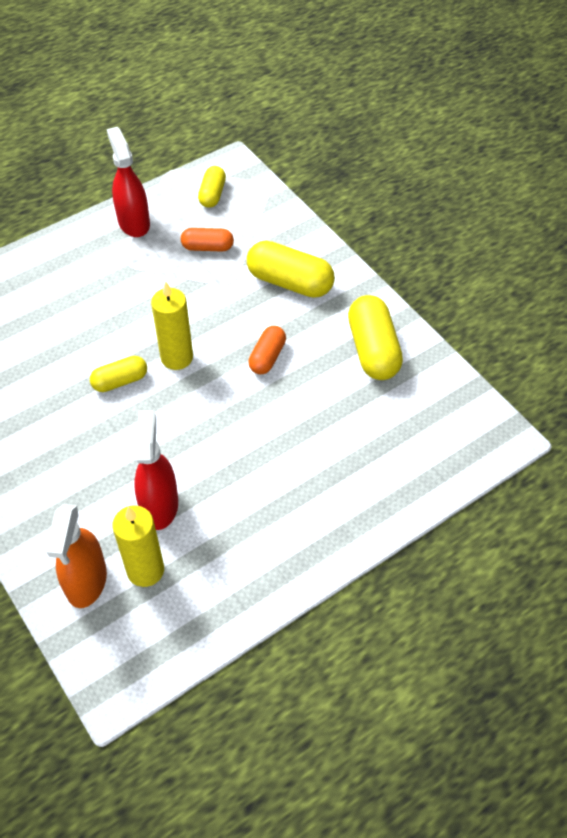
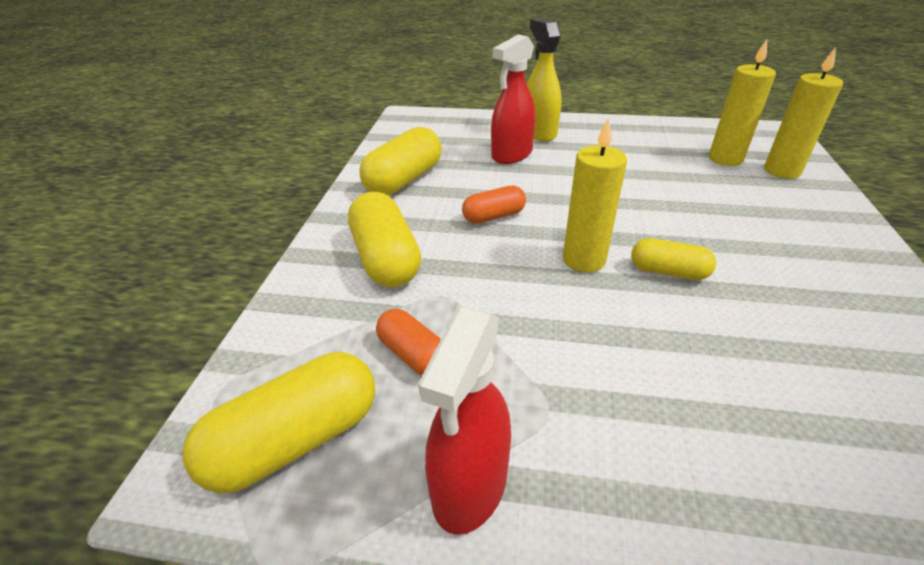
camera: 135 degrees left, 15 degrees down
(86, 581) = (782, 171): orange spray bottle -> yellow candle
(159, 505) = (689, 180): red spray bottle -> red spray bottle (511, 155)
(212, 194) = (295, 440): yellow capsule -> yellow capsule, size x1.69
(348, 498) = (539, 132): none -> yellow spray bottle

